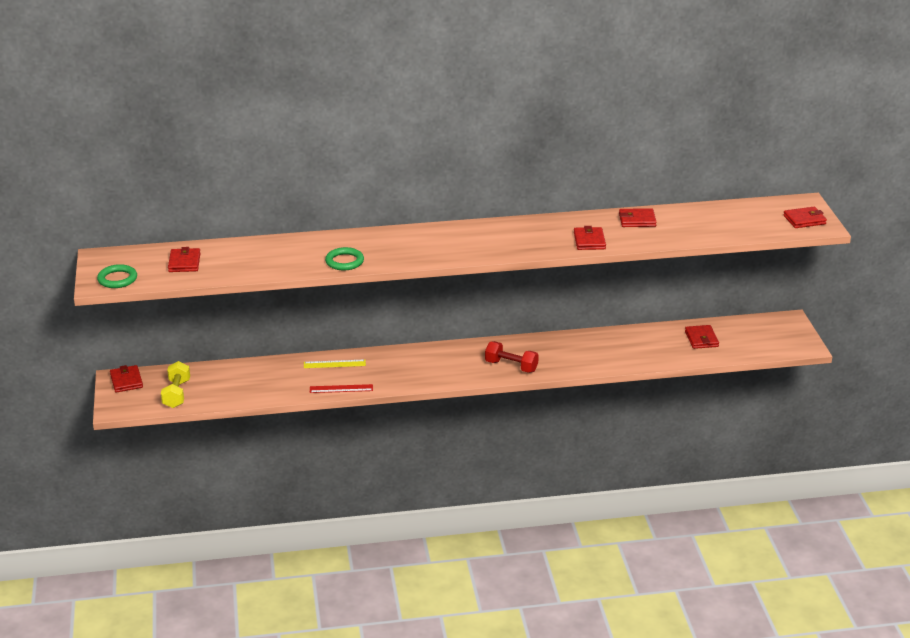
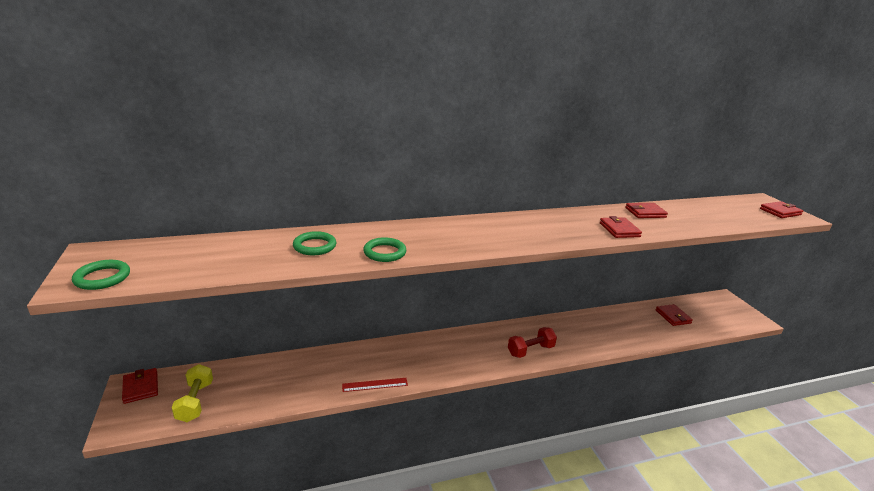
camera: 10 degrees left, 5 degrees down
(184, 262) = (197, 257): red wallet -> none
(283, 254) = (314, 246): none -> green ring
(334, 364) = (364, 356): yellow ruler -> none
(511, 366) = (530, 350): red dumbbell -> red dumbbell turned 45 degrees counterclockwise

